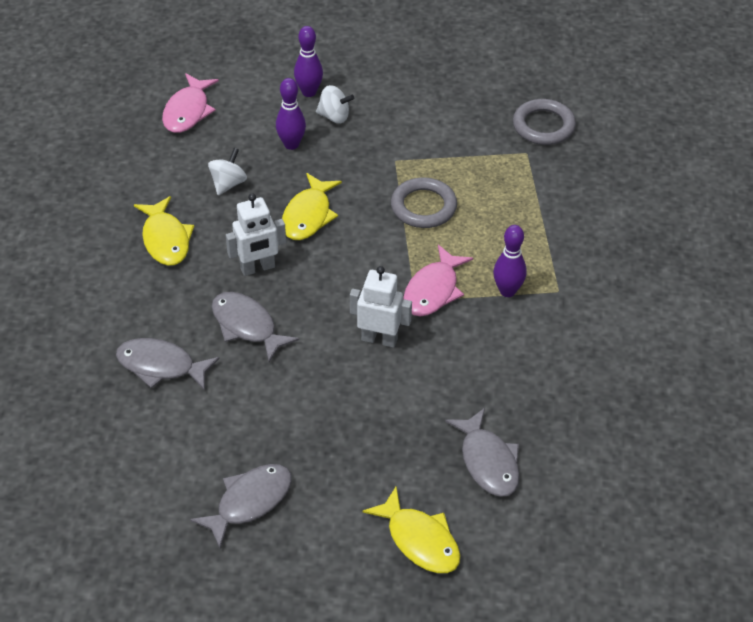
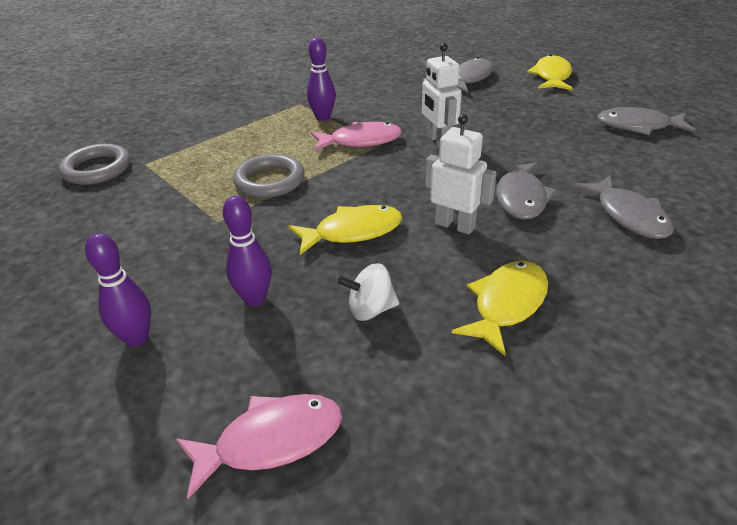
camera: 125 degrees left, 10 degrees down
(334, 116) = (174, 293): white spinning top -> none

